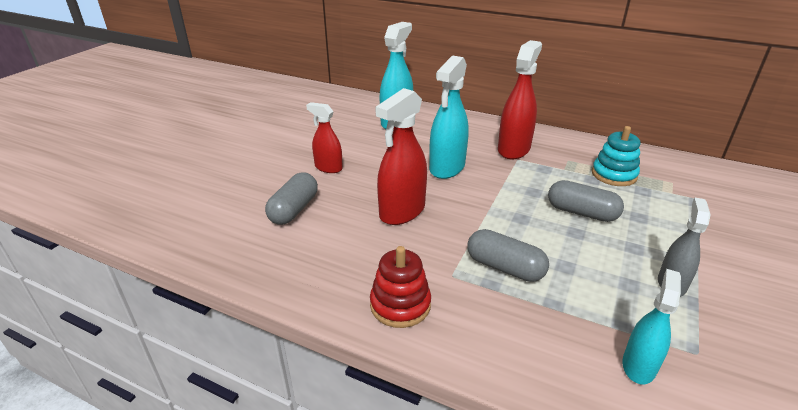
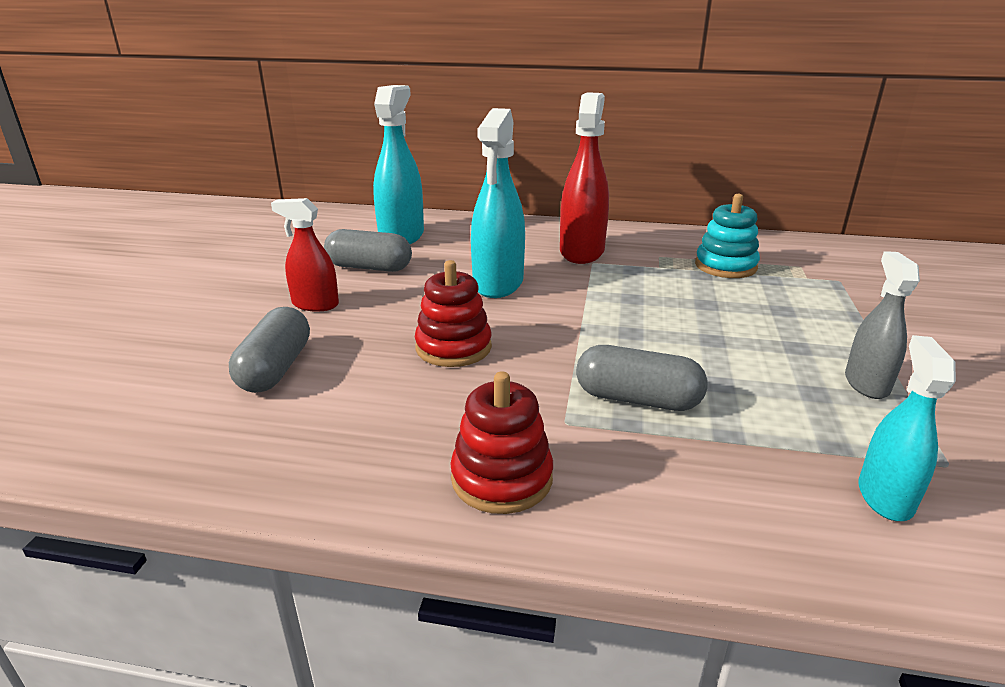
camera: 15 degrees left, 5 degrees down
(402, 211) = (453, 347): red spray bottle -> red stacking toy
(581, 213) = (707, 315): grey capsule -> grey capsule (369, 267)

